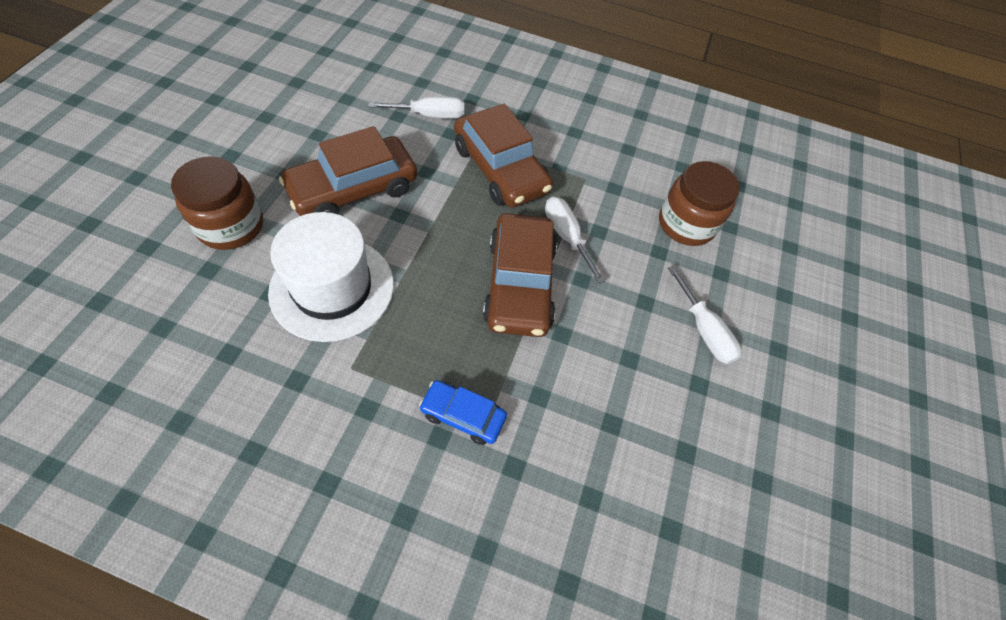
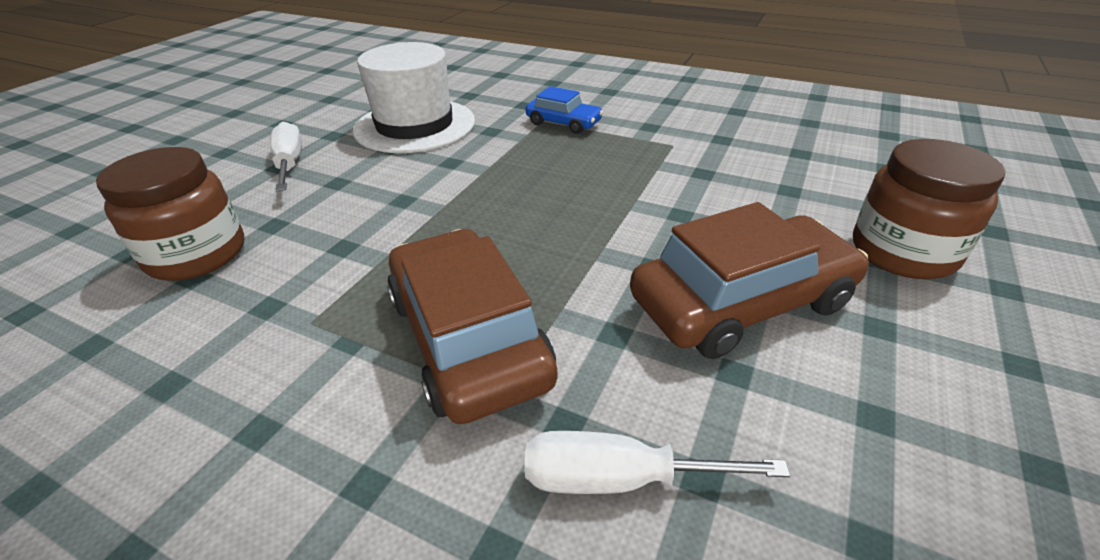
camera: 165 degrees left, 20 degrees down
(332, 288) = (718, 193): white hat -> white hat (415, 125)
(519, 284) = (484, 196): brown car -> none
(566, 236) = (397, 240): white screwdriver -> none

